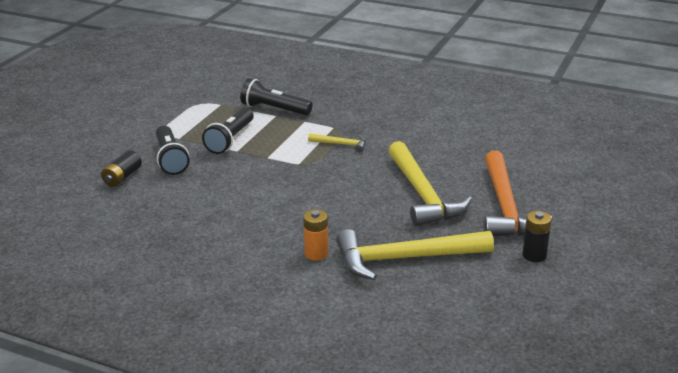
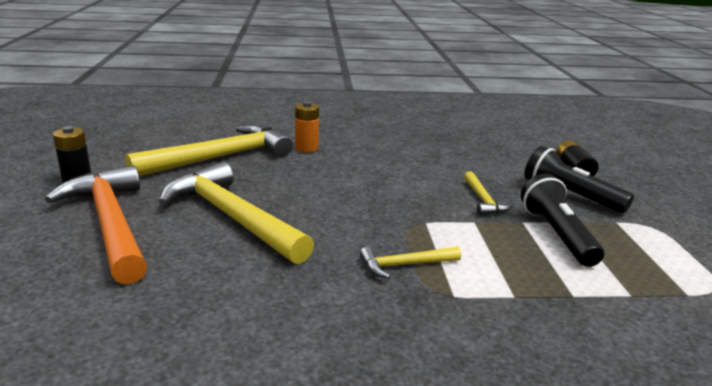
camera: 150 degrees right, 5 degrees down
(238, 169) = (483, 200): none -> yellow hammer
(274, 109) = (597, 309): black flashlight -> none

